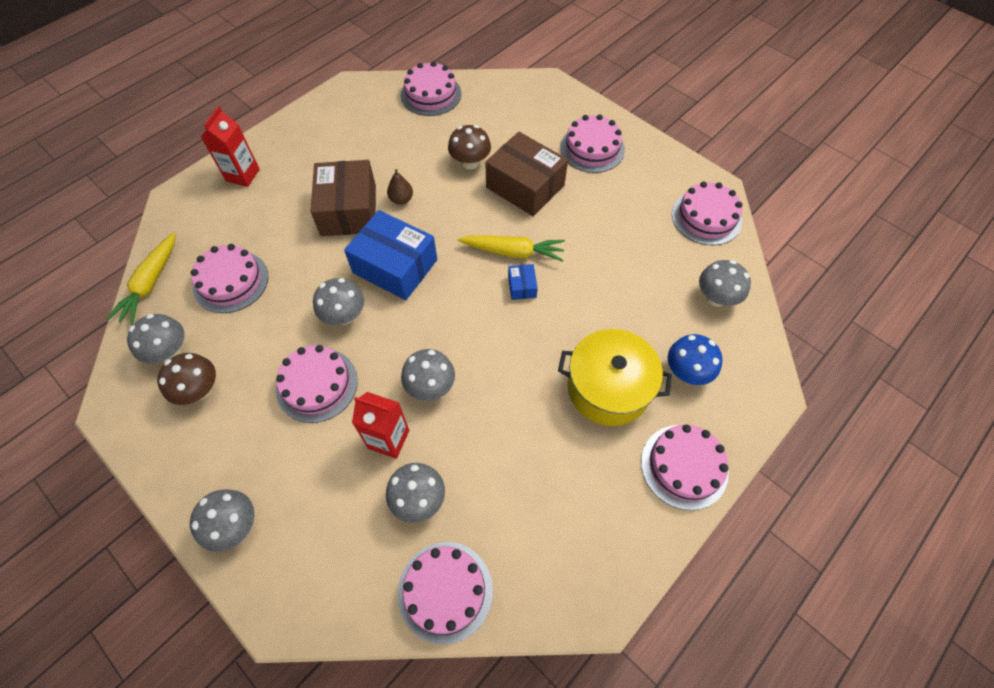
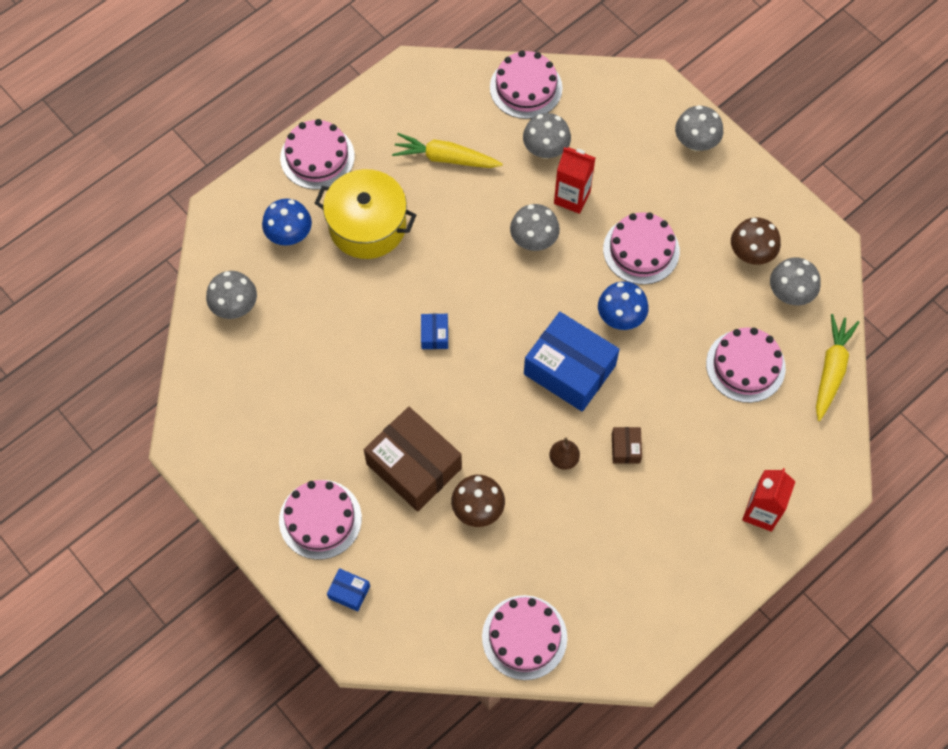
camera: 175 degrees left, 5 degrees up
(344, 315) = (620, 317): grey mushroom -> blue mushroom
(348, 210) = (625, 448): brown box -> brown box, size x0.44
(513, 252) = (439, 377): yellow carrot -> yellow carrot (445, 158)
(560, 109) = (349, 592): none -> blue box
(706, 217) = (211, 404): pink cake -> none

